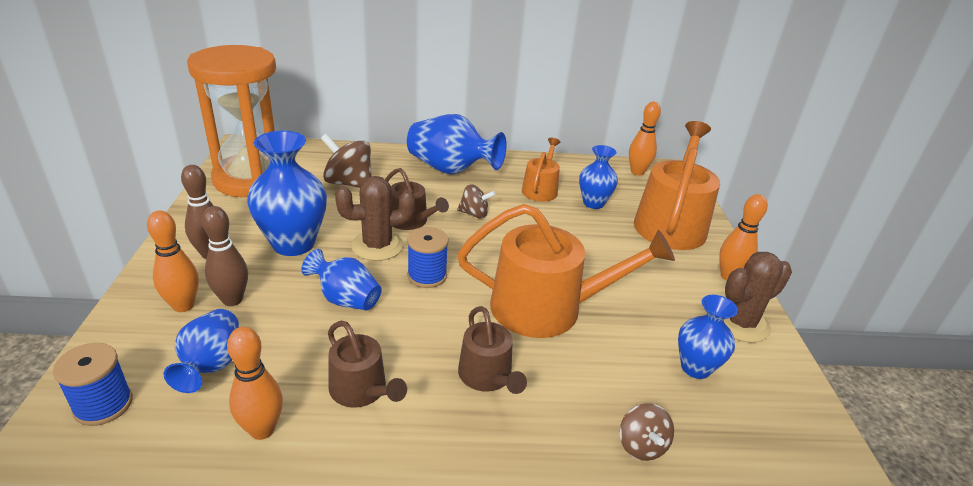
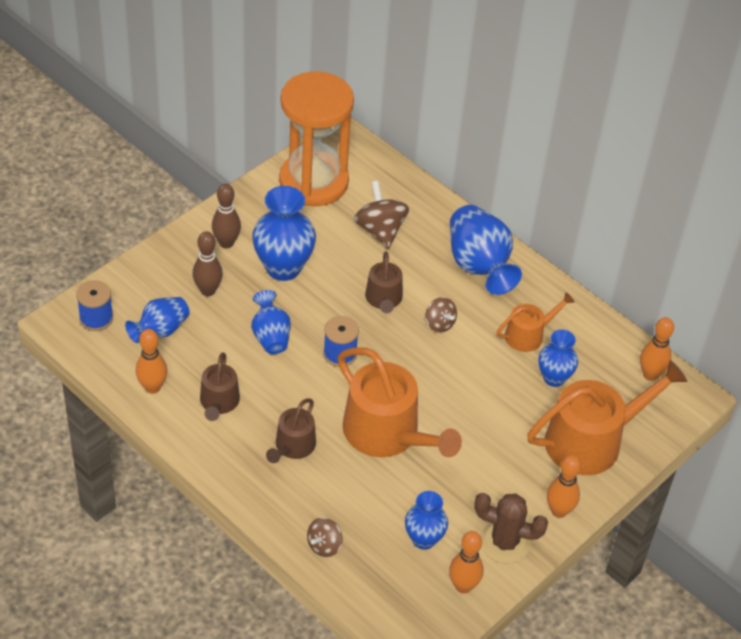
camera: 45 degrees right, 15 degrees up
(183, 305) = (179, 276): orange bowling pin -> orange bowling pin (463, 586)
(377, 246) = (335, 306): brown cactus -> none

